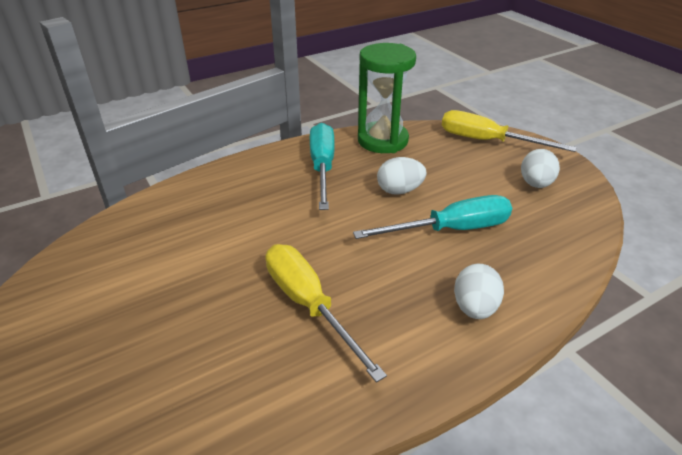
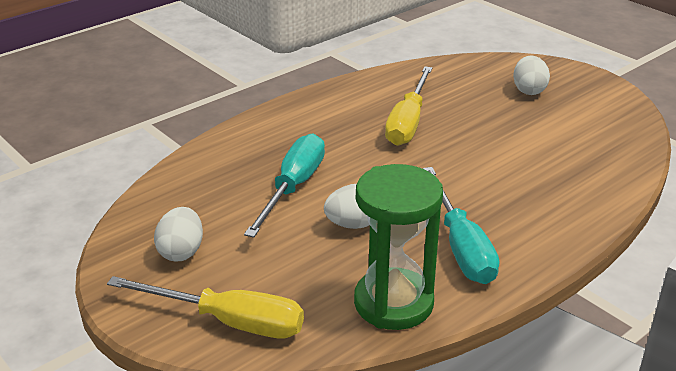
camera: 170 degrees right, 5 degrees down
(309, 305) = (408, 122): yellow screwdriver -> yellow screwdriver turned 60 degrees clockwise
(451, 230) = (293, 187): turquoise screwdriver -> turquoise screwdriver turned 135 degrees clockwise
(474, 308) = (277, 132): white egg -> white egg (529, 90)

